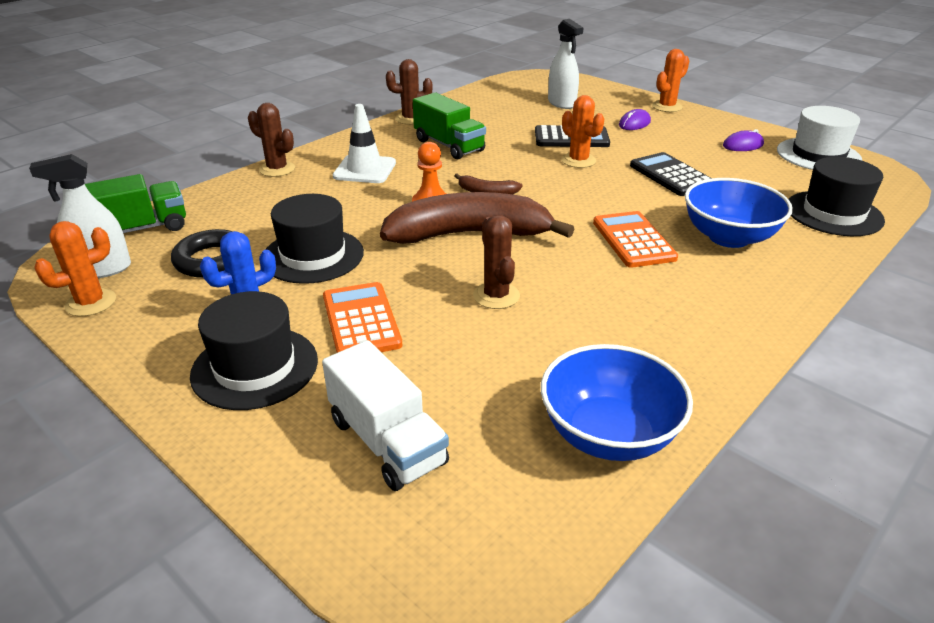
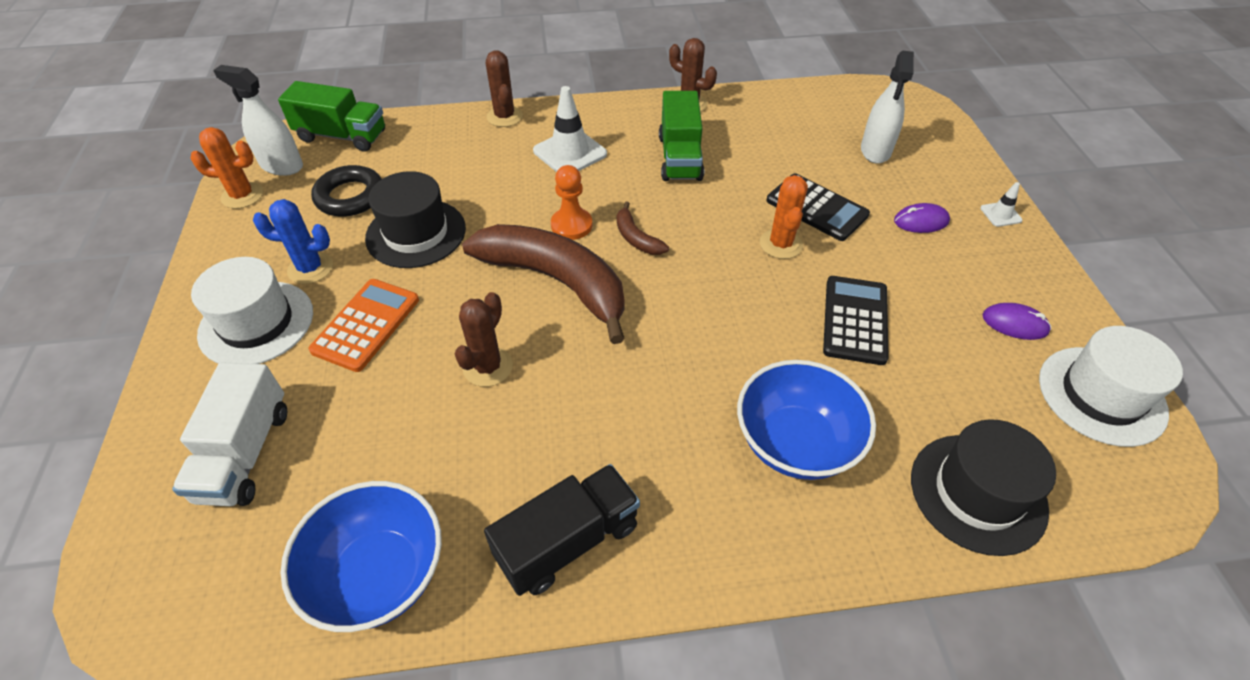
camera: 40 degrees right, 15 degrees up
(255, 367) = (256, 323): black hat -> white hat
(633, 240) = (691, 382): orange calculator -> none
(667, 107) = (1000, 214): orange cactus -> white traffic cone
(691, 345) = (568, 541): none -> black truck

